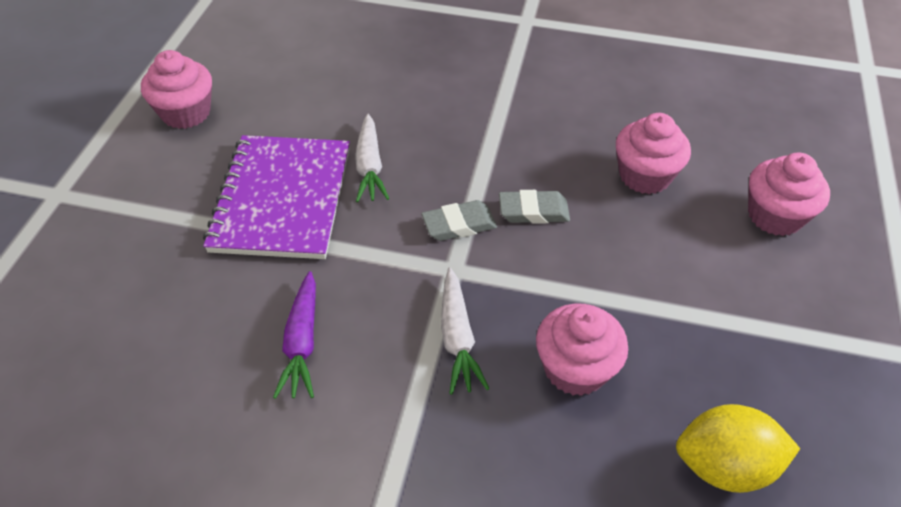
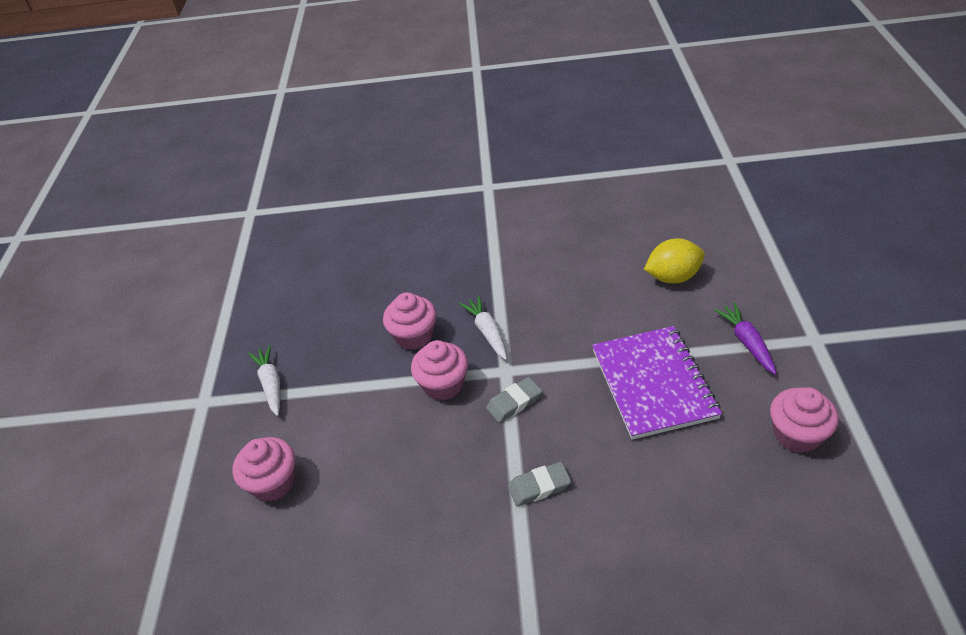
camera: 170 degrees right, 5 degrees down
(302, 342) = (576, 304): purple carrot -> purple carrot (746, 342)
(370, 166) = (606, 430): white carrot -> white carrot (271, 384)
(533, 211) = (462, 430): grey eraser -> grey eraser (539, 486)
(644, 176) = (378, 491): pink cupcake -> pink cupcake (443, 385)
(724, 465) = (330, 315): yellow lemon -> yellow lemon (673, 277)

